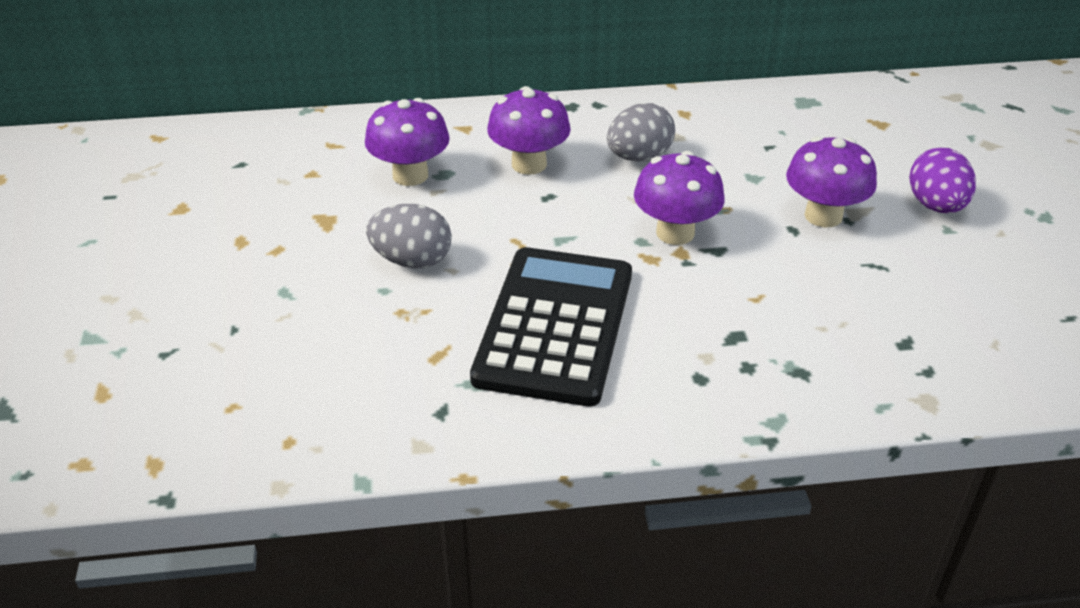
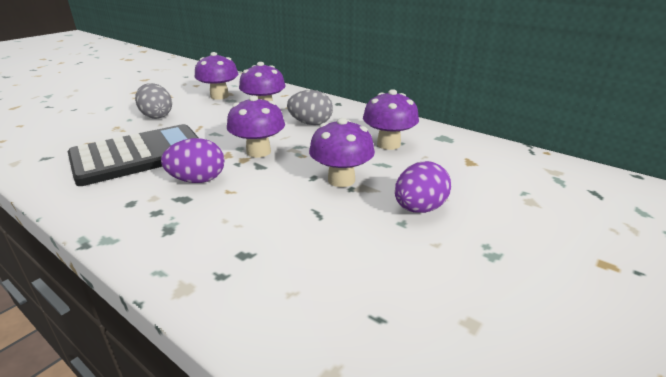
camera: 45 degrees right, 10 degrees down
(700, 308) = (197, 180): none -> purple egg
(776, 142) = (388, 144): none -> purple mushroom

